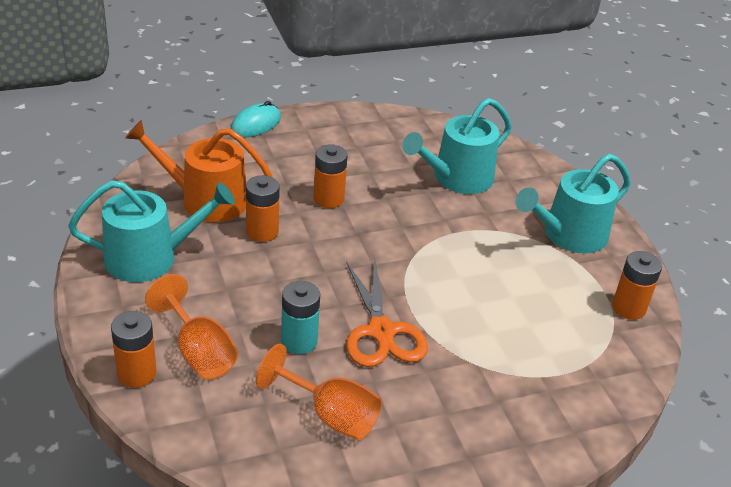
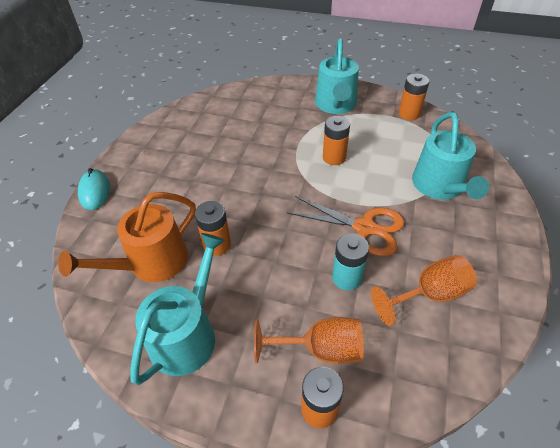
camera: 50 degrees left, 10 degrees up
(328, 199) = (214, 191): orange battery -> orange battery (334, 157)
(457, 178) = (249, 122): turquoise watering can -> turquoise watering can (440, 186)

